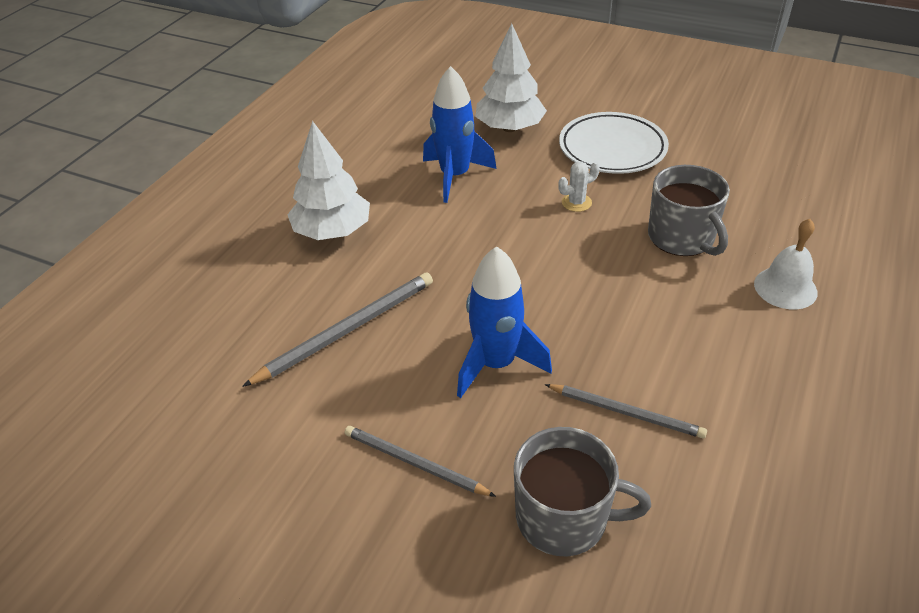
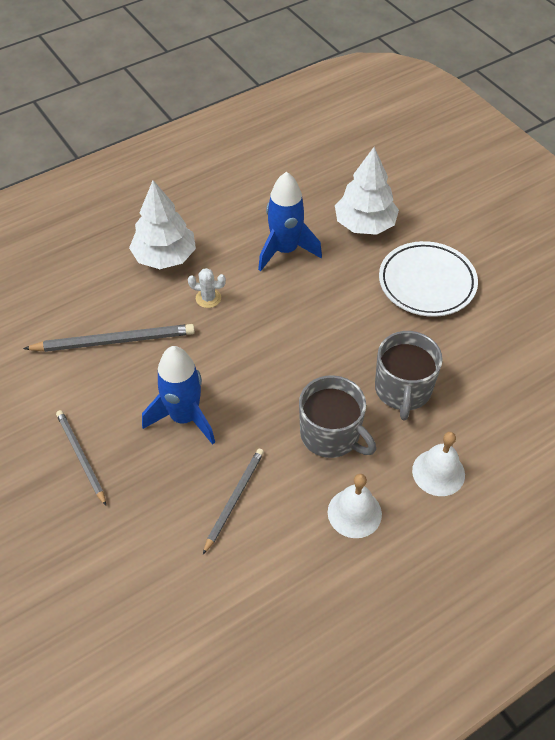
camera: 30 degrees right, 10 degrees up
(564, 517) = (135, 543): grey mug -> grey mug (331, 434)
(576, 202) = (353, 318): white cactus -> white cactus (208, 298)
(626, 413) = (234, 499): grey pencil -> grey pencil turned 120 degrees counterclockwise
(752, 361) = (354, 513): none -> white bell

